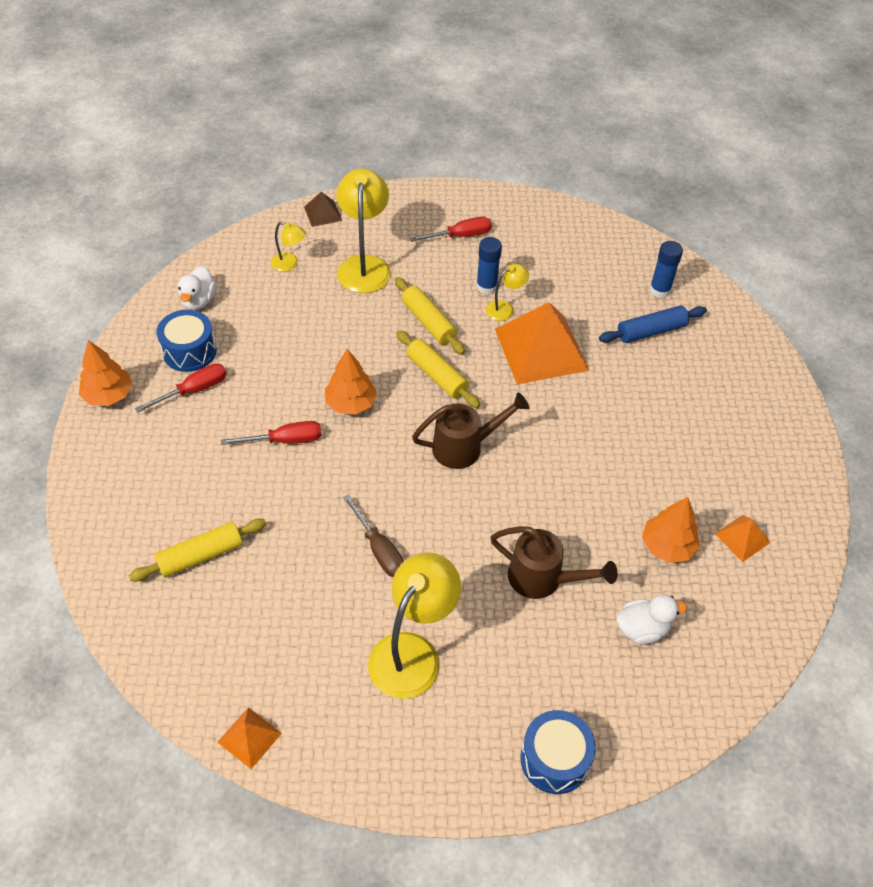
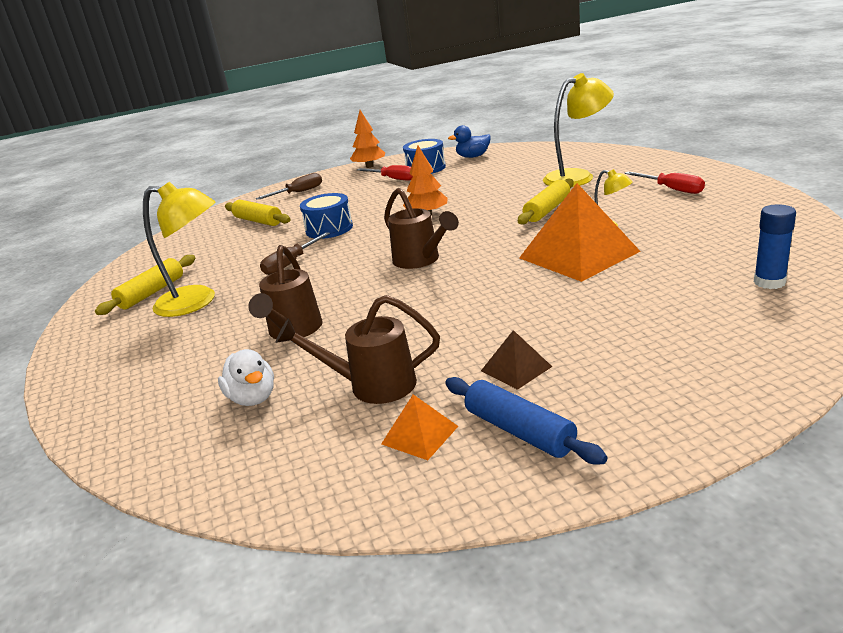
camera: 75 degrees right, 25 degrees down
(130, 491) = (299, 192): none -> brown screwdriver
(198, 301) = (473, 156): white duck -> blue duck
(249, 737) = (118, 274): orange pyramid -> none
(285, 440) = (372, 210): red screwdriver -> none
(289, 264) = (543, 162): yellow lamp -> none
(323, 213) = (612, 152): brown pyramid -> brown pyramid (516, 368)
(437, 375) = (490, 229): yellow rolling pin -> yellow rolling pin (152, 293)
(486, 286) = (625, 214): blue glue stick -> none
(554, 759) = (95, 389): blue drum -> blue drum (329, 229)
(651, 331) = (690, 295): blue rolling pin -> blue rolling pin (519, 431)
(667, 546) = (373, 385): orange tree -> brown watering can

